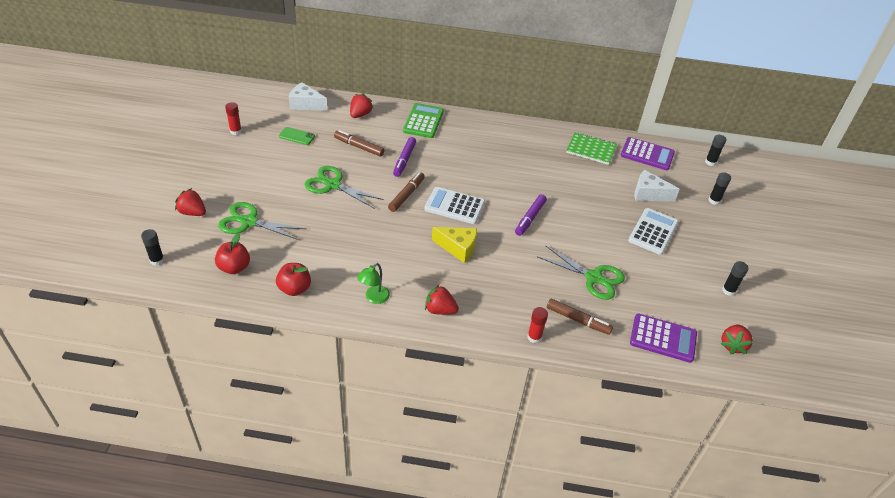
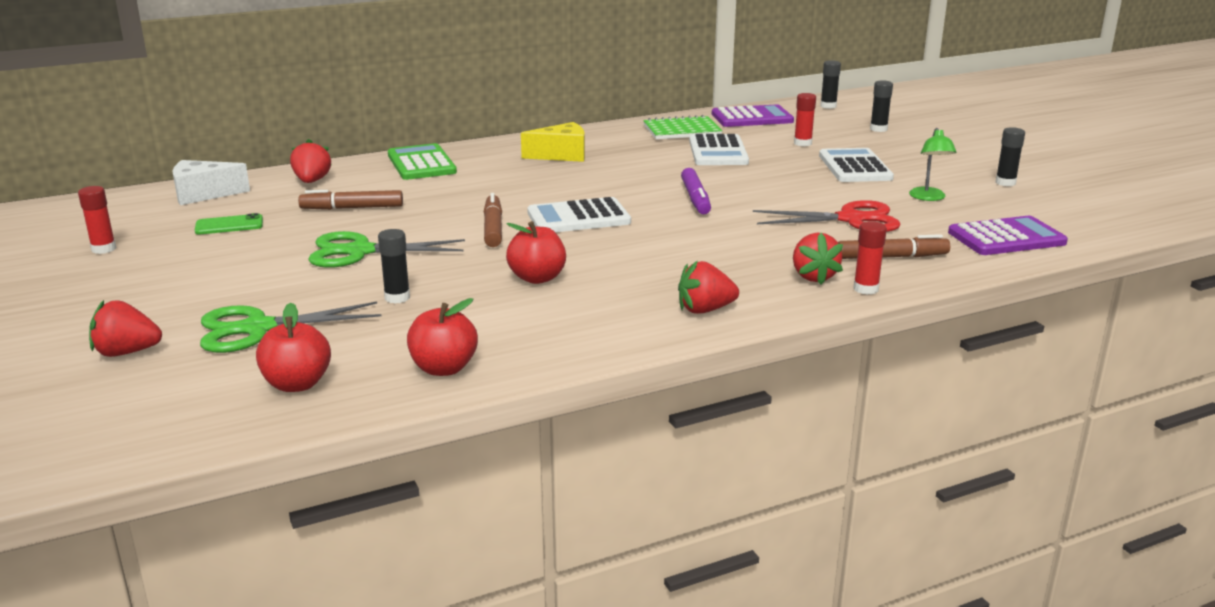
camera: 30 degrees left, 20 degrees down
(157, 260) = (119, 429): black glue stick -> black glue stick (397, 298)
(374, 298) = (590, 333): green lamp -> green lamp (928, 198)
(389, 245) = (537, 278): none -> red apple
(404, 160) = (443, 201): purple marker -> none
(458, 248) = (641, 250): yellow cheese -> yellow cheese (561, 155)
(589, 180) = (718, 152): none -> white calculator
(593, 277) = (850, 219): green scissors -> red scissors
(648, 194) = (802, 143): white cheese -> red glue stick
(732, 345) = (1081, 218): red strawberry -> red strawberry (813, 277)

